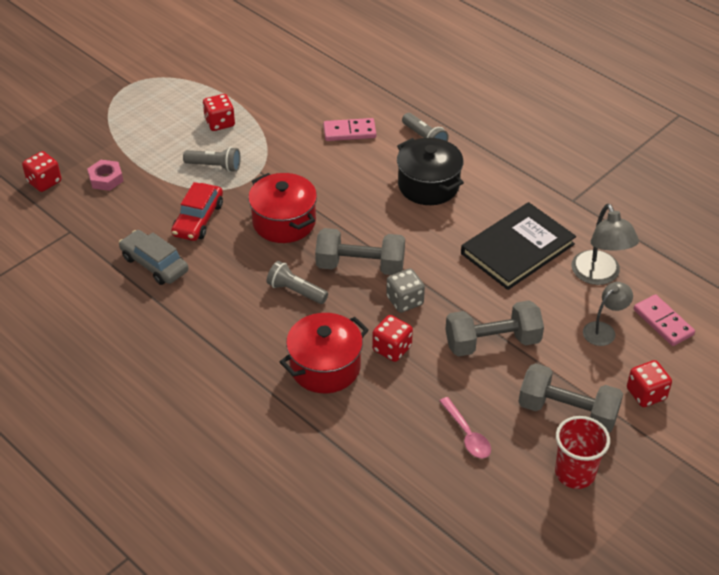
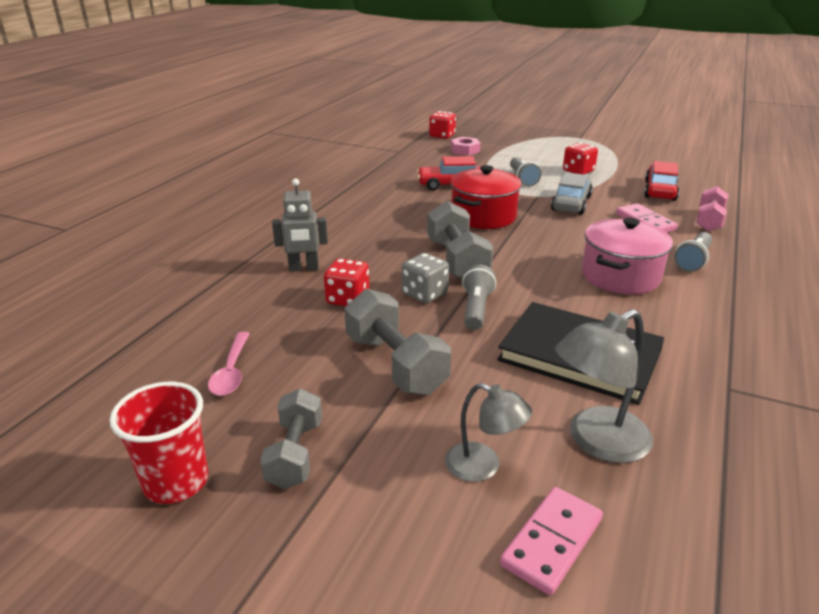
camera: 70 degrees right, 15 degrees down
(154, 264) = (386, 180): grey car -> grey car (571, 203)
(295, 94) = (660, 190): none -> red car
(296, 291) = (396, 237): grey flashlight -> grey flashlight (476, 309)
(325, 367) = (304, 268): red pot -> grey robot
(367, 97) = (709, 221): none -> pink dumbbell
(428, 185) = (620, 276): black pot -> pink pot
(467, 434) = (231, 371): pink spoon -> pink spoon turned 45 degrees counterclockwise
(567, 412) = (295, 454): grey dumbbell -> grey dumbbell, size x0.67
(646, 394) = (367, 544): red dice -> none

